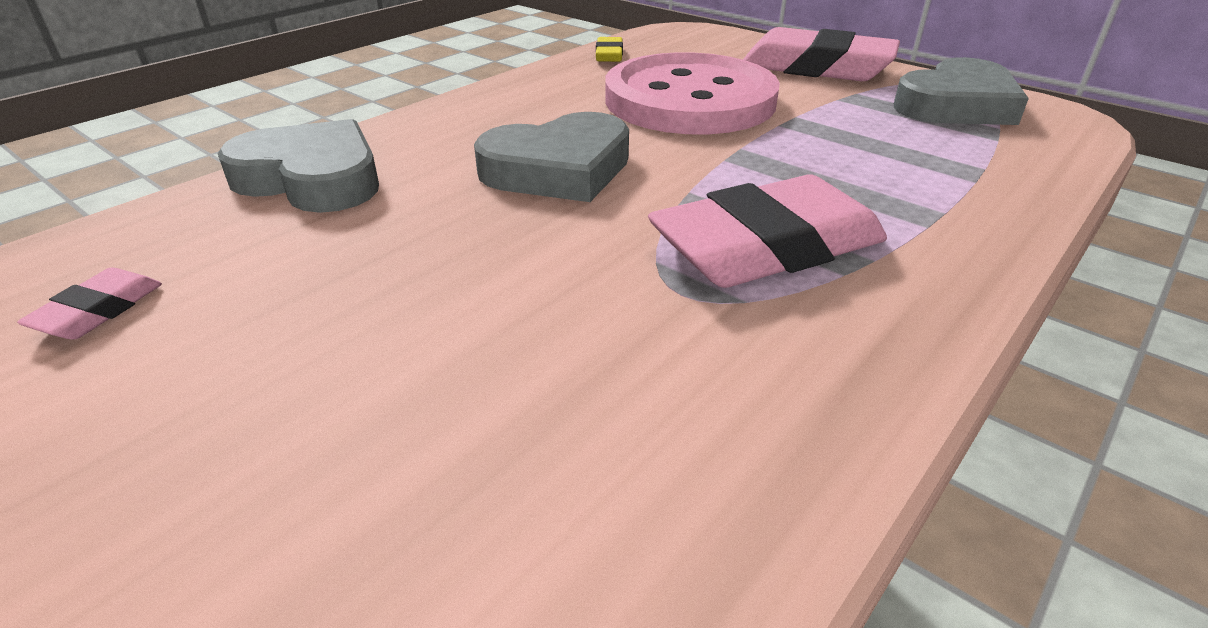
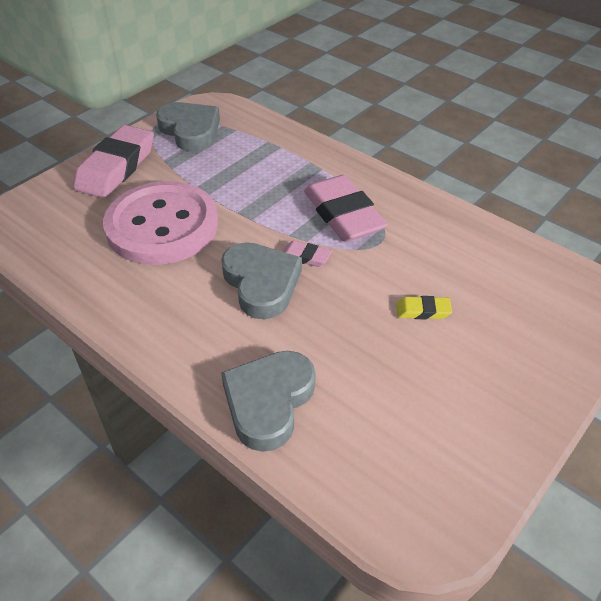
camera: 90 degrees left, 10 degrees up
(98, 311) = (425, 455): pink eraser -> pink eraser (306, 257)
(609, 55) = (55, 262): yellow eraser -> yellow eraser (423, 311)

